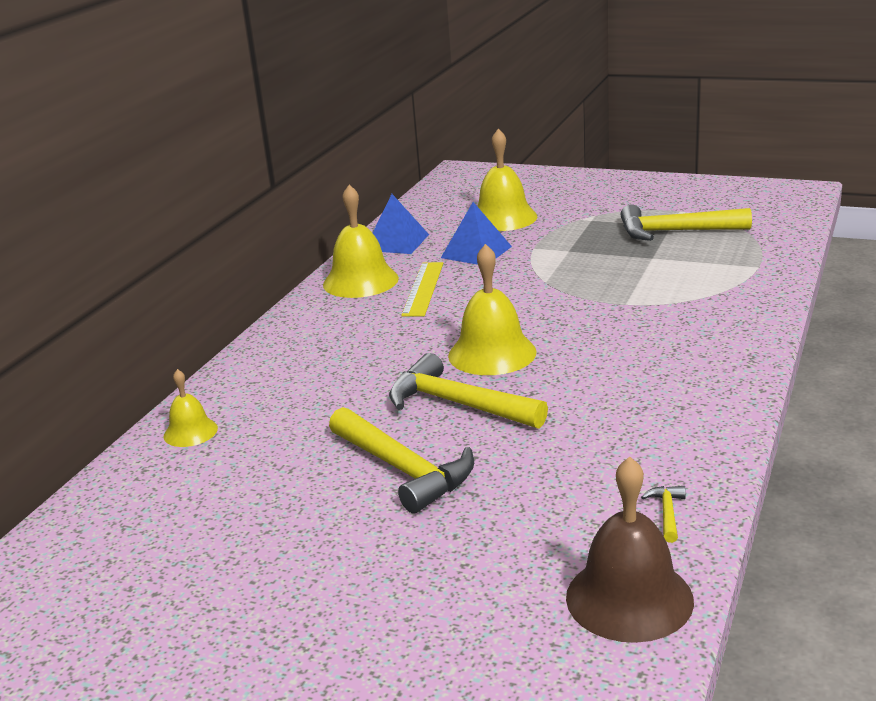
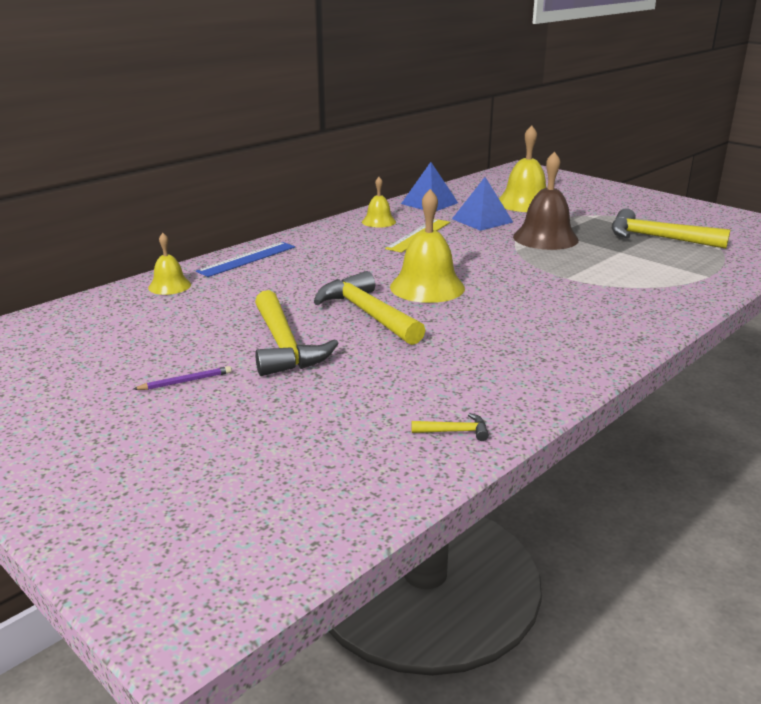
camera: 20 degrees right, 0 degrees up
(251, 371) = (247, 259): none -> blue ruler
(335, 546) = (185, 381): none -> purple pencil
(360, 281) = (378, 221): yellow bell -> yellow bell, size x0.56
(629, 598) = (361, 483): brown bell -> brown bell (545, 238)
(667, 513) = (455, 431): yellow hammer -> yellow hammer turned 60 degrees clockwise

